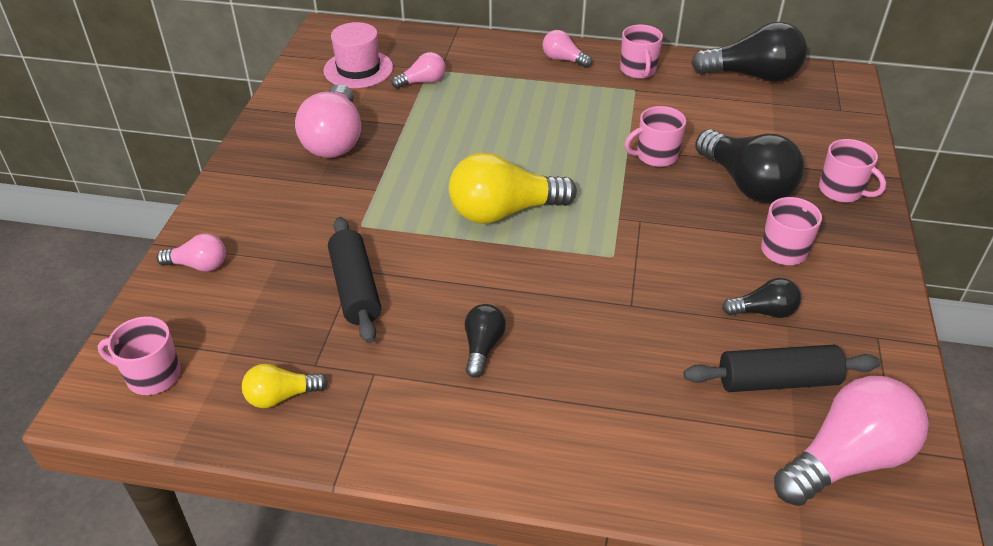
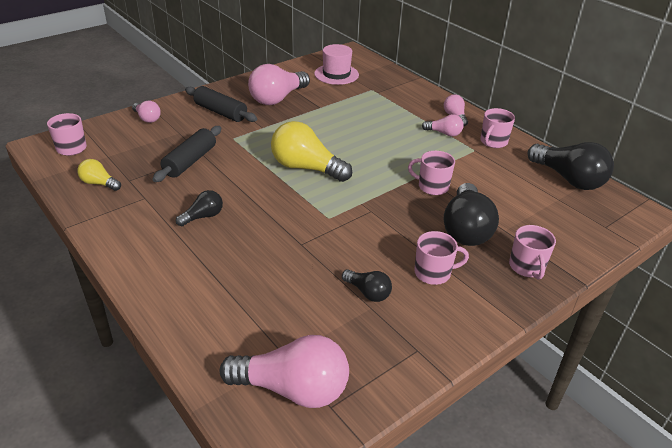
camera: 40 degrees right, 5 degrees down
(422, 82) = (359, 93): pink light bulb -> pink light bulb (444, 133)
(777, 380) = (319, 327): black rolling pin -> black rolling pin (220, 112)

